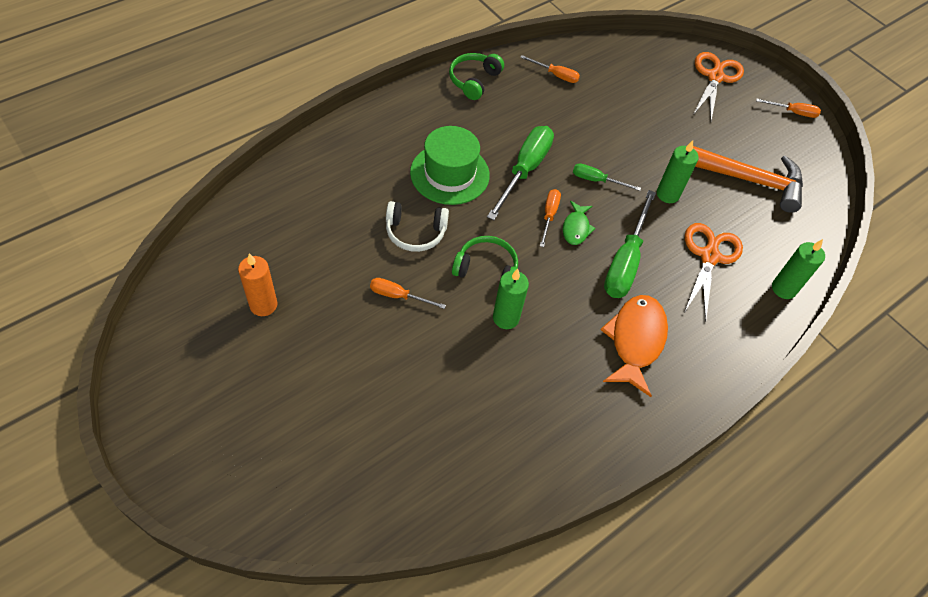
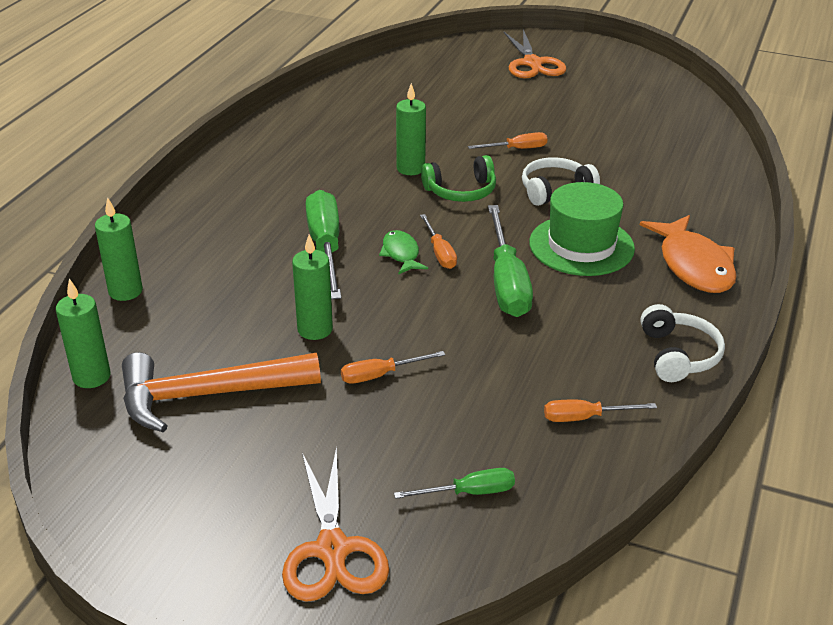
camera: 155 degrees right, 20 degrees down
(263, 305) = (611, 110): orange candle -> none
(474, 80) = (678, 355): green headphones -> white headphones
(596, 180) = (414, 307): green screwdriver -> green screwdriver (469, 492)
(635, 341) = (277, 195): orange fish -> orange fish (693, 265)
(709, 256) = (230, 287): orange scissors -> orange scissors (532, 63)
(793, 112) = (161, 548): orange screwdriver -> orange screwdriver (380, 375)
(815, 225) = (91, 377): none -> green candle

